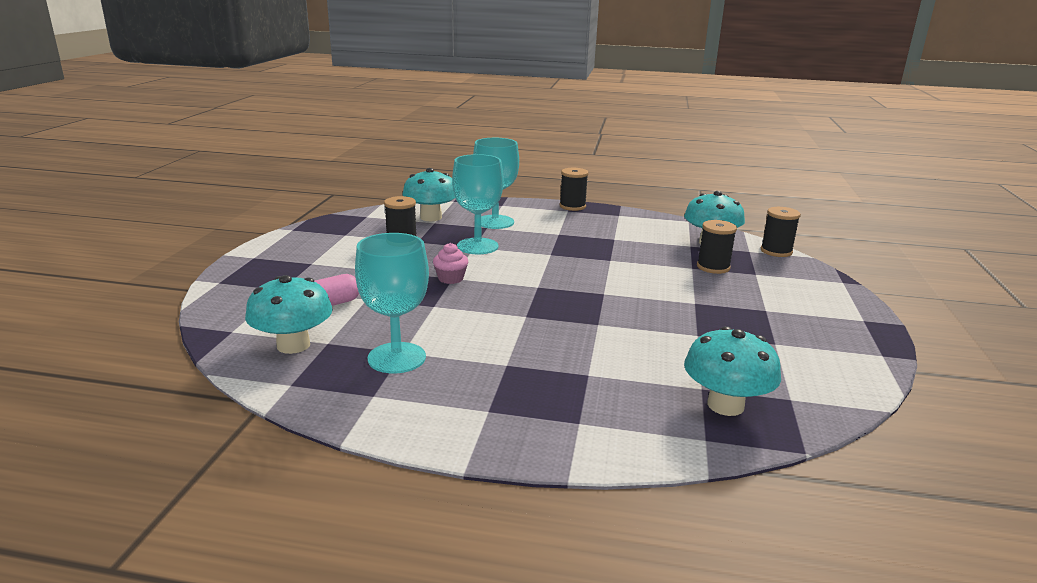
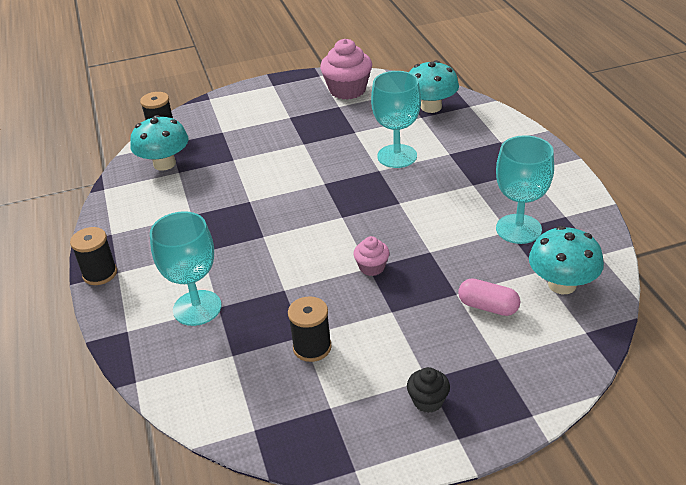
camera: 115 degrees left, 15 degrees up
(295, 258) = (428, 401): none -> black cupcake
(431, 217) = (217, 366): turquoise mushroom -> none
(477, 246) = (281, 287): turquoise goblet -> turquoise goblet (397, 156)
(713, 267) = (224, 150): black spool -> none
(821, 361) = (347, 90): none -> pink cupcake

